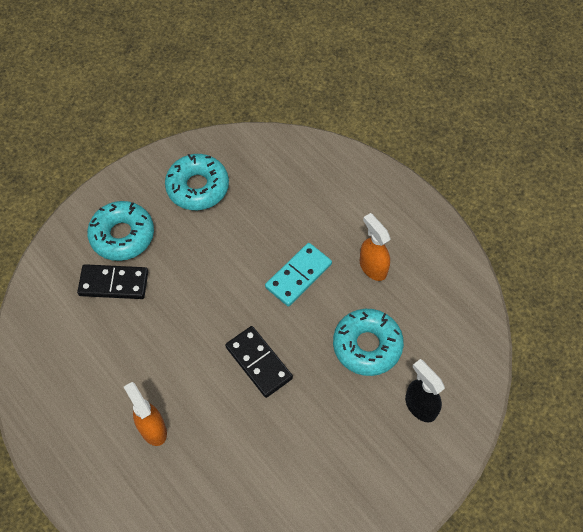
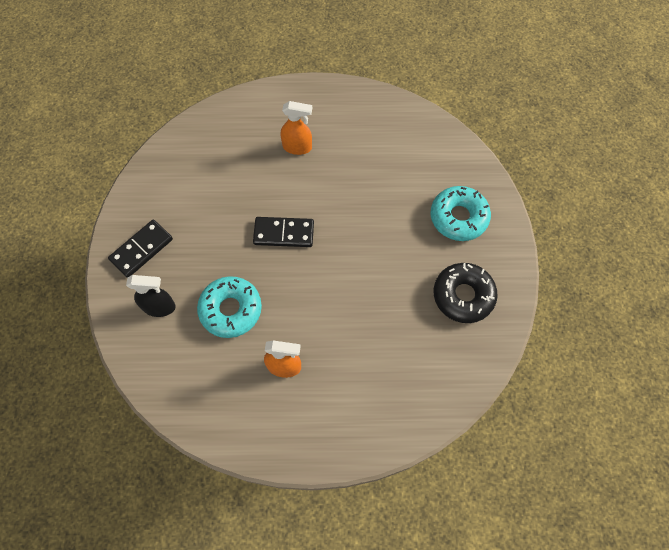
camera: 130 degrees right, 5 degrees up
(114, 283) = (422, 189): black domino -> black domino (142, 250)
(198, 187) = (463, 296): turquoise donut -> black donut
(298, 276) = (324, 308): turquoise domino -> none

